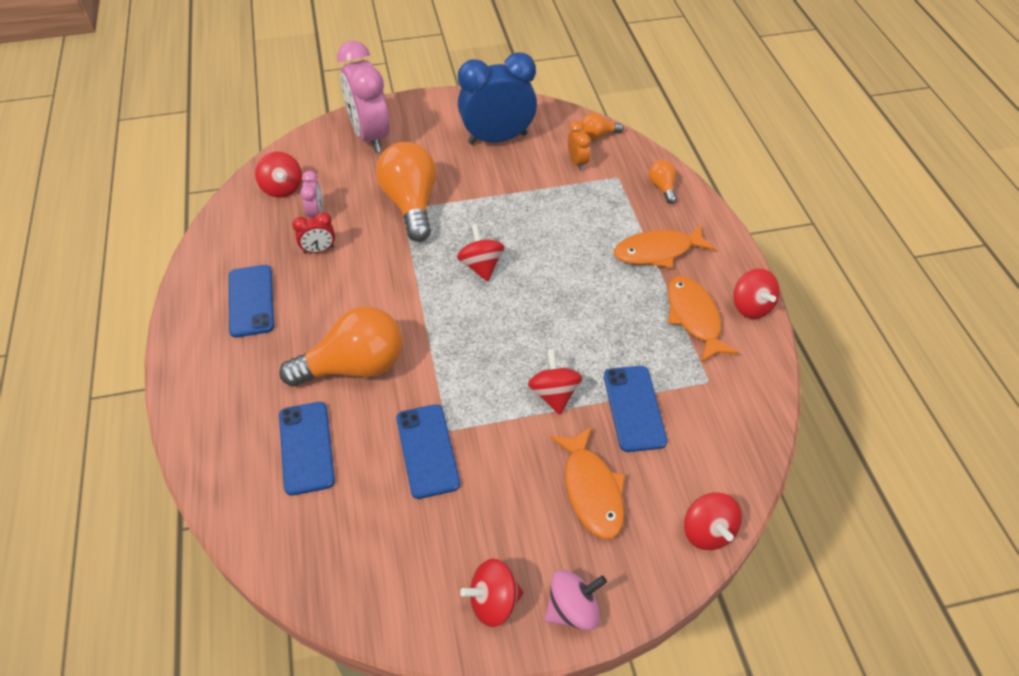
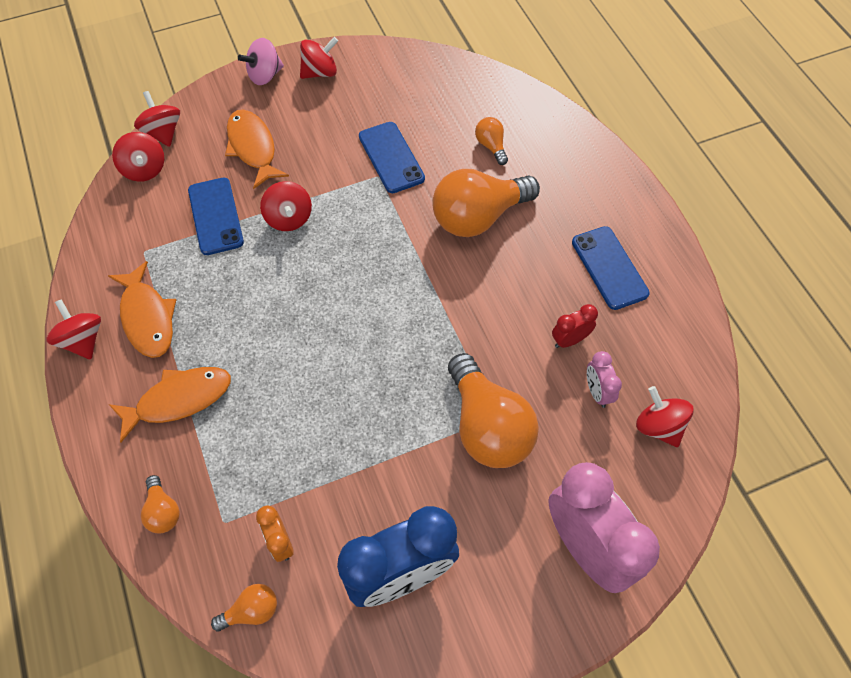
camera: 170 degrees right, 10 degrees up
(306, 447) = (491, 146): blue phone -> orange light bulb
(481, 266) = (382, 347): red spinning top -> red spinning top (144, 169)

